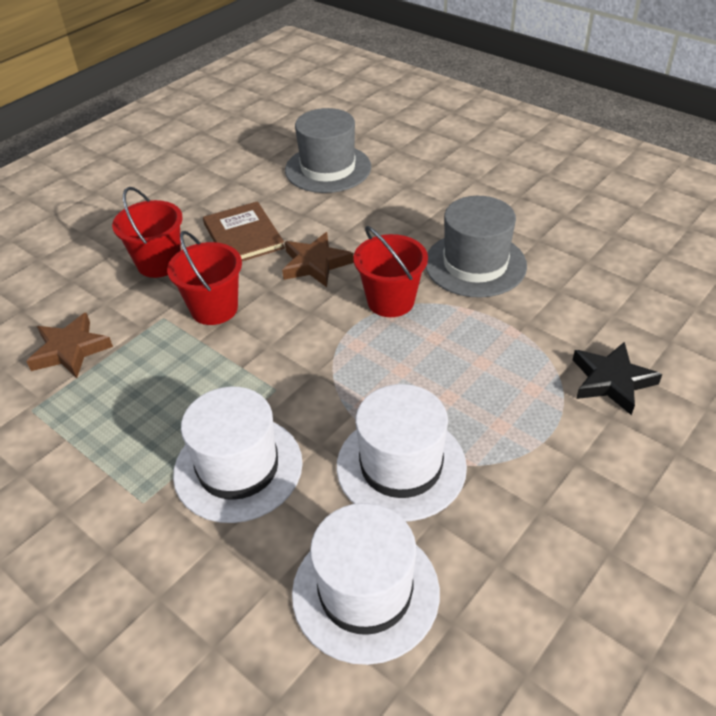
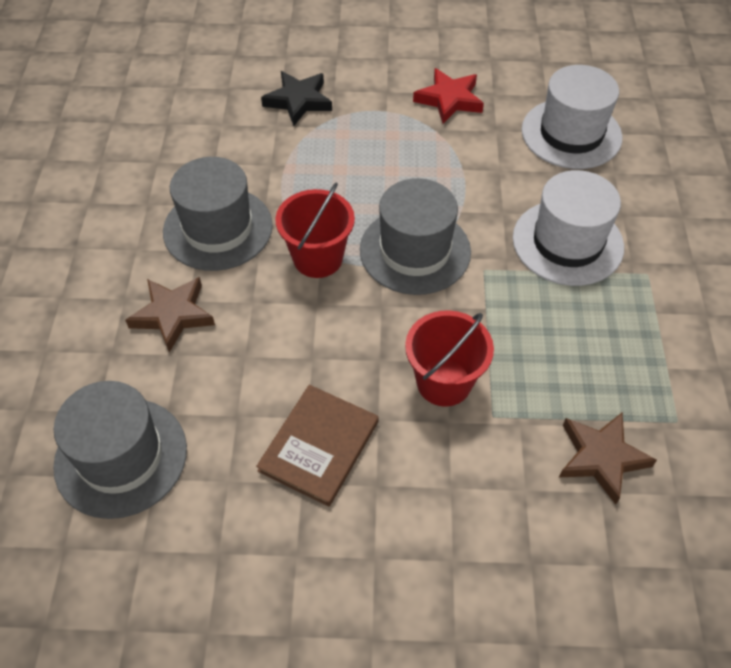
camera: 130 degrees left, 10 degrees up
(159, 263) = (429, 492): red bucket -> none
(315, 264) = (312, 346): brown star -> brown star (173, 315)
(340, 359) = (415, 251): none -> grey hat
(401, 466) = (475, 163): white hat -> none
(520, 510) = (449, 99): none -> red star

